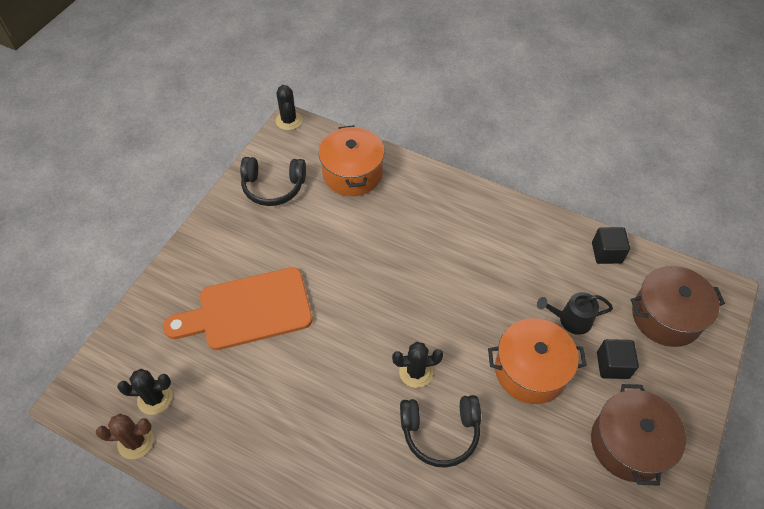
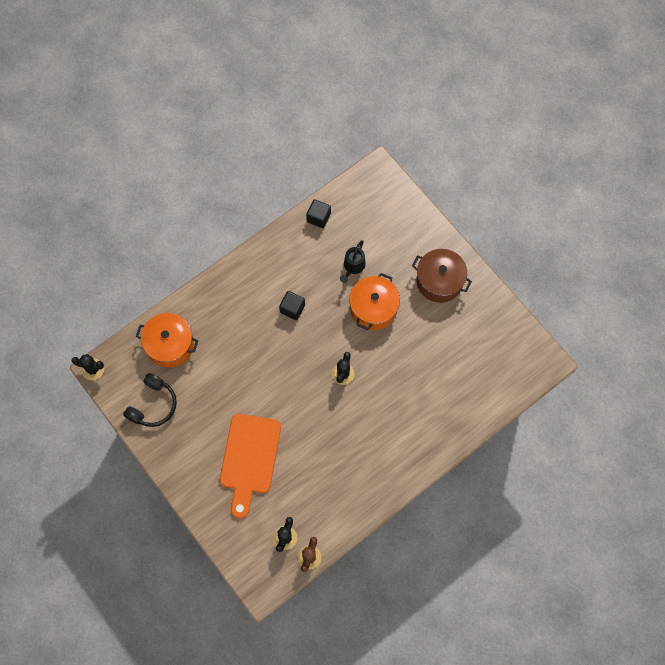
camera: 65 degrees left, 15 degrees up
(440, 432) = (386, 378): black headphones -> none
(612, 365) = (392, 261): black cube -> black cube (292, 308)
(666, 316) = (377, 212): brown pot -> none

